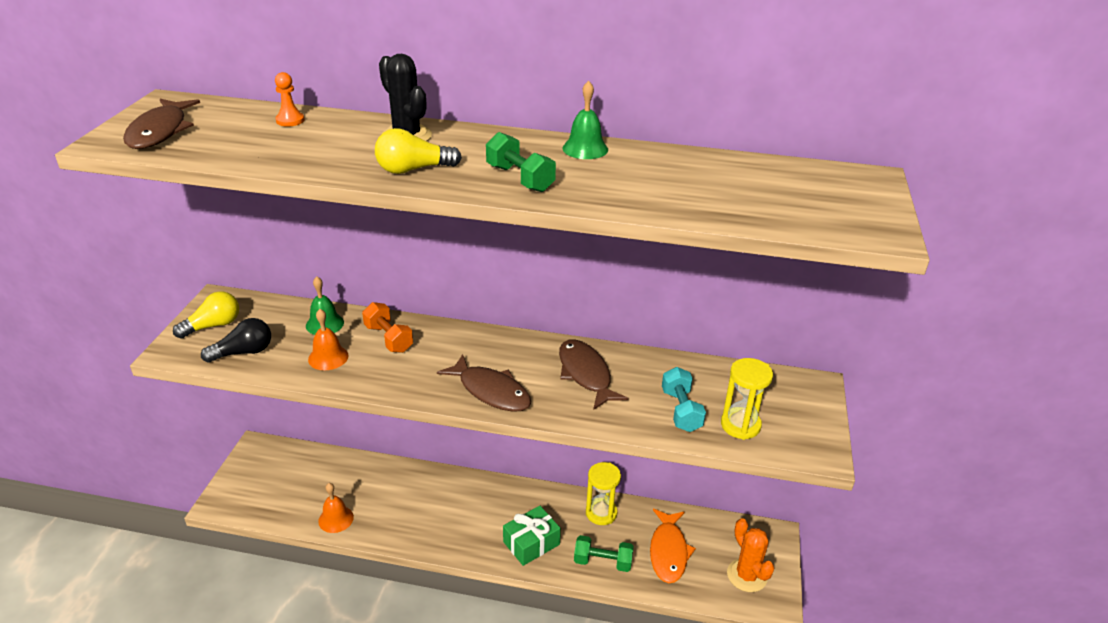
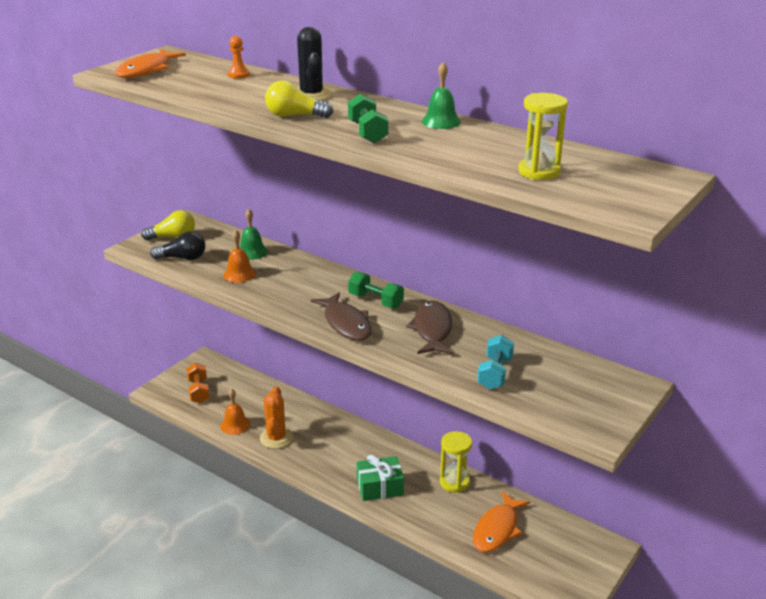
camera: 25 degrees right, 5 degrees down
(160, 132) = (146, 70): brown fish -> orange fish
(388, 338) = (292, 271): orange dumbbell -> orange dumbbell (198, 391)
(602, 562) = (433, 519): green dumbbell -> green dumbbell (375, 301)
(740, 425) = (540, 396): yellow hourglass -> yellow hourglass (539, 172)
(747, 575) = (560, 569): orange cactus -> orange cactus (276, 438)

